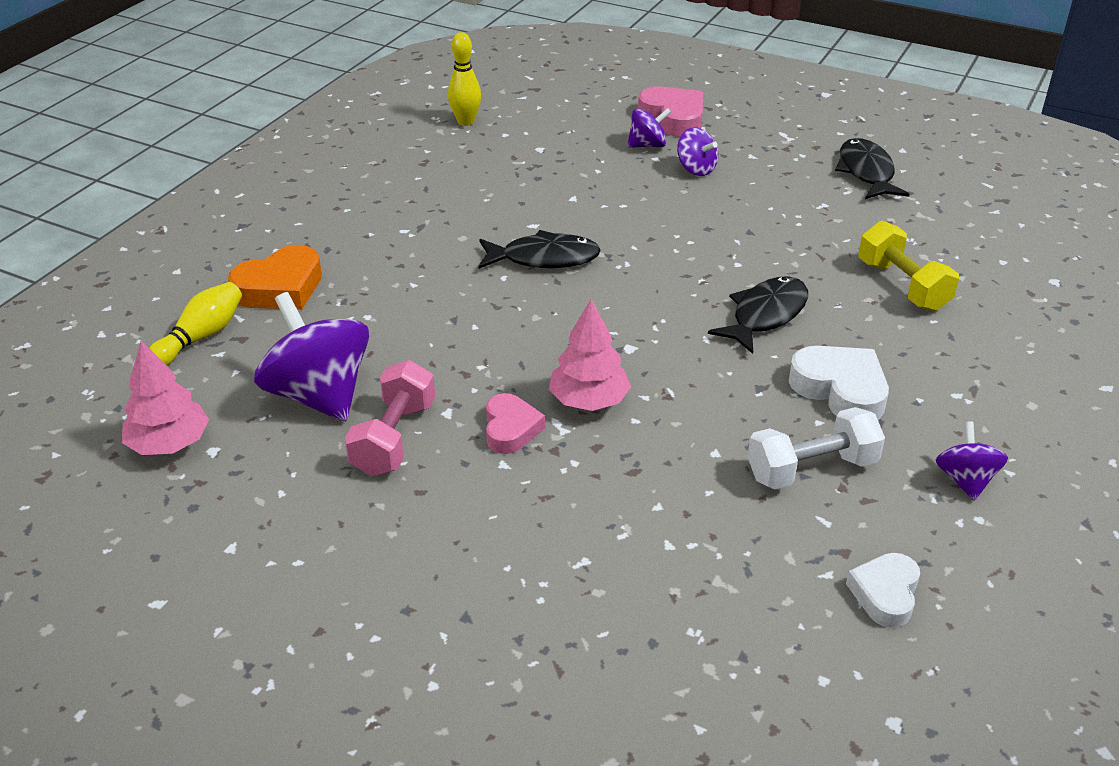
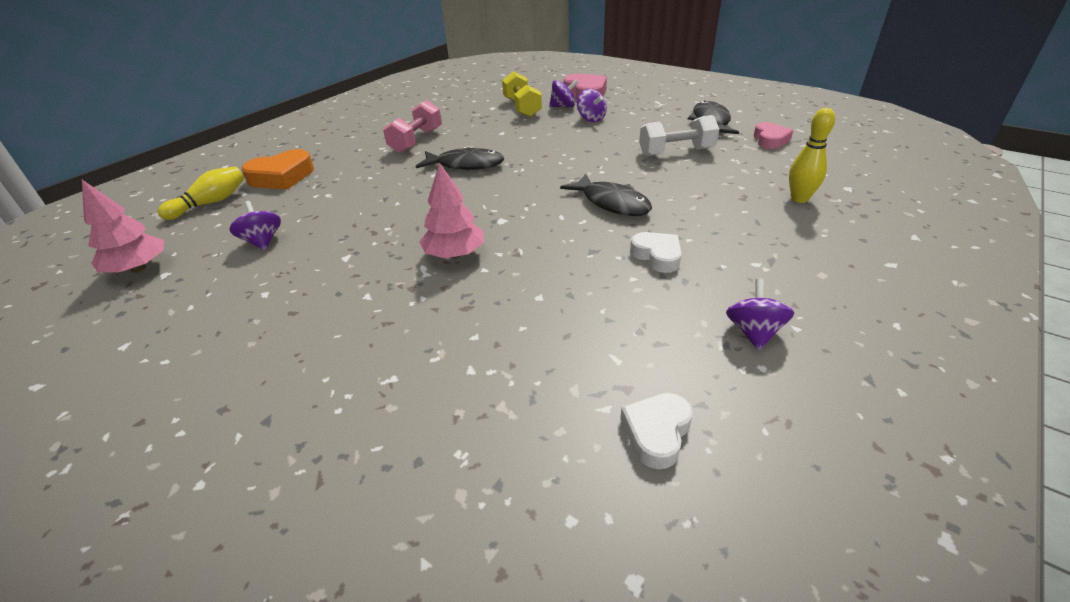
camera: 10 degrees right, 0 degrees up
(319, 395) = (263, 241): purple spinning top -> purple spinning top, size x0.52
(394, 438) = (296, 273): pink dumbbell -> pink dumbbell (416, 141)
(465, 121) = (452, 94): yellow bowling pin -> yellow bowling pin (799, 198)
(510, 429) = (386, 271): pink heart -> pink heart (770, 140)
(765, 315) = (612, 203): black fish -> black fish turned 90 degrees clockwise
(811, 469) = (616, 314): white dumbbell -> white dumbbell (676, 152)
(840, 390) = (657, 256): white heart -> white heart, size x0.66
(902, 286) = (724, 188): yellow dumbbell -> yellow dumbbell (522, 108)

